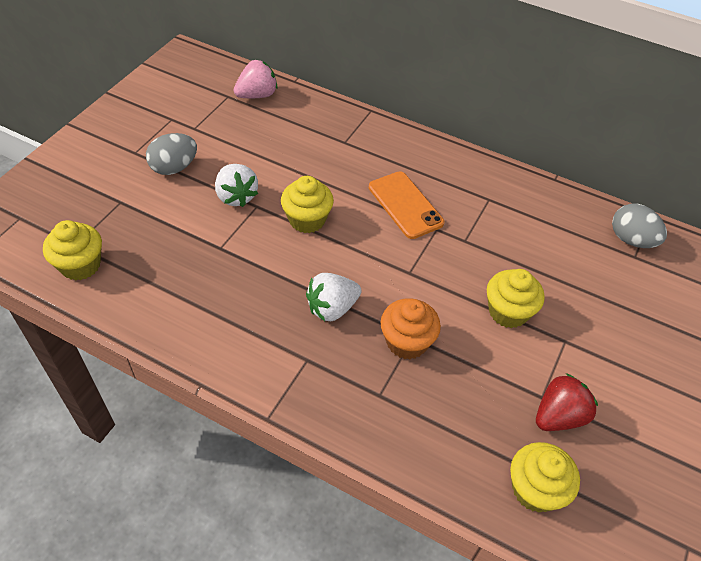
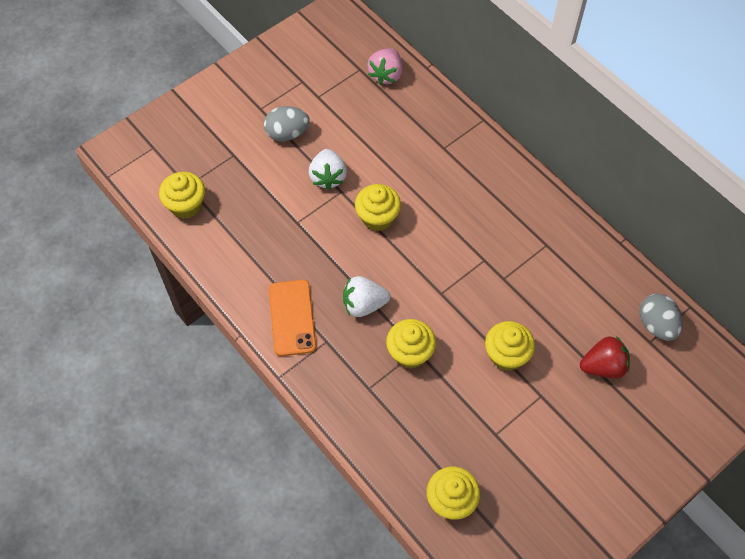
camera: 25 degrees right, 10 degrees up
(257, 95) = (386, 75): pink strawberry -> pink strawberry turned 120 degrees clockwise
(405, 205) = (468, 228): orange phone -> orange phone (292, 318)
(407, 342) = (410, 353): orange cupcake -> yellow cupcake
(559, 416) = (500, 454): red strawberry -> red strawberry (603, 366)

